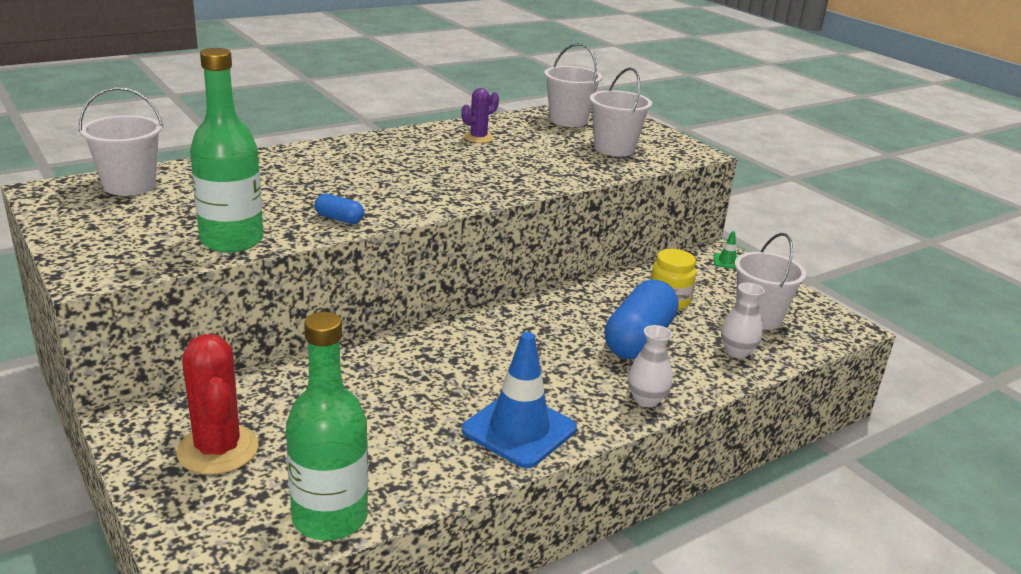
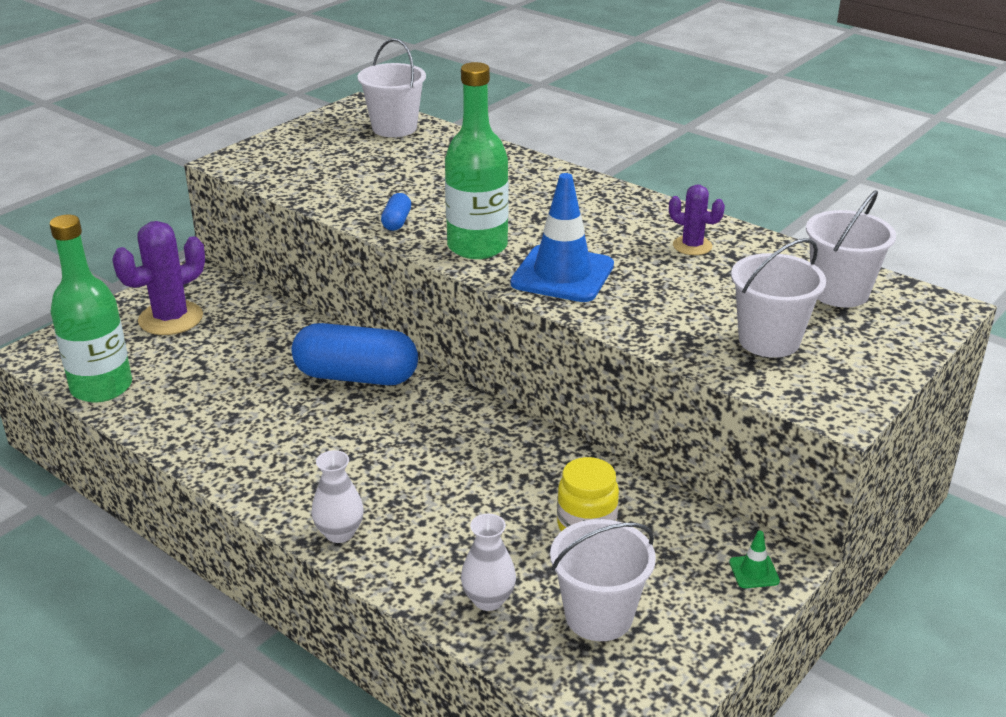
camera: 75 degrees right, 5 degrees up
(218, 449) = (171, 318): red cactus -> purple cactus
(232, 240) = (319, 191): green bottle -> green bottle (477, 246)
(519, 430) = (250, 456): blue traffic cone -> blue traffic cone (562, 274)
(638, 339) = (468, 512): blue capsule -> blue capsule (356, 376)

